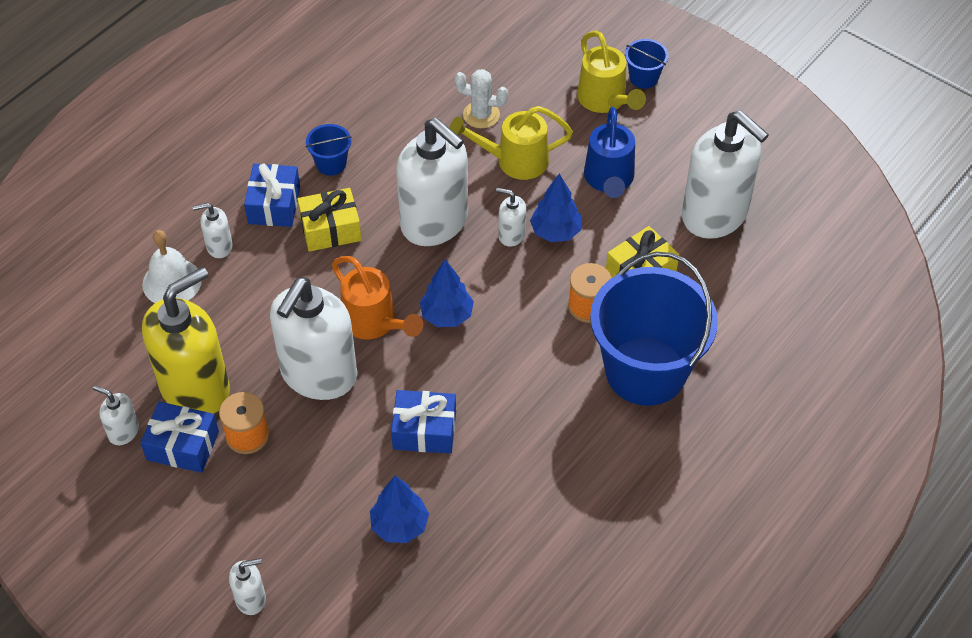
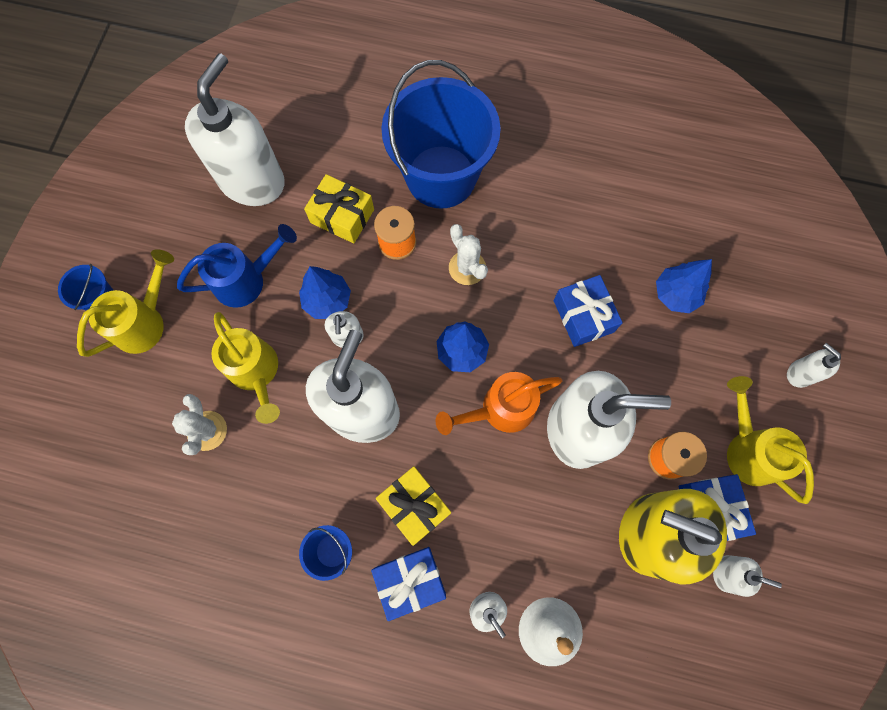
camera: 115 degrees left, 20 degrees up
(123, 431) = (726, 573): white soap dispenser -> white soap dispenser turned 75 degrees counterclockwise
(211, 508) = (748, 450): none -> yellow watering can
(374, 323) = (500, 409): orange watering can -> orange watering can turned 135 degrees counterclockwise
(530, 353) = (467, 268): none -> white cactus

